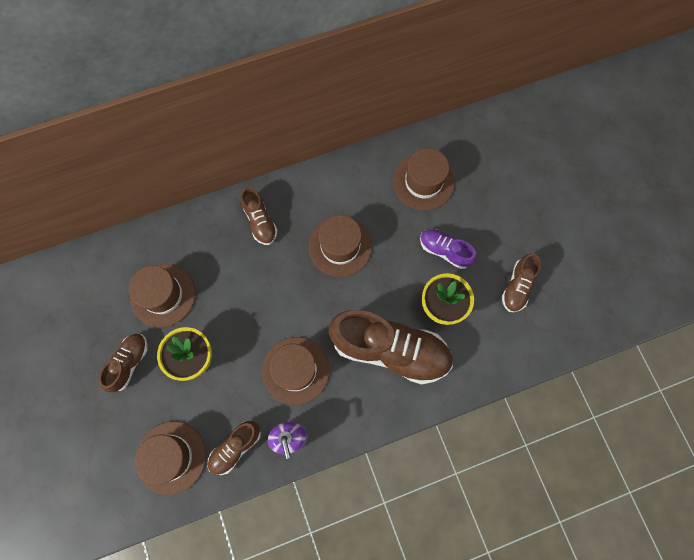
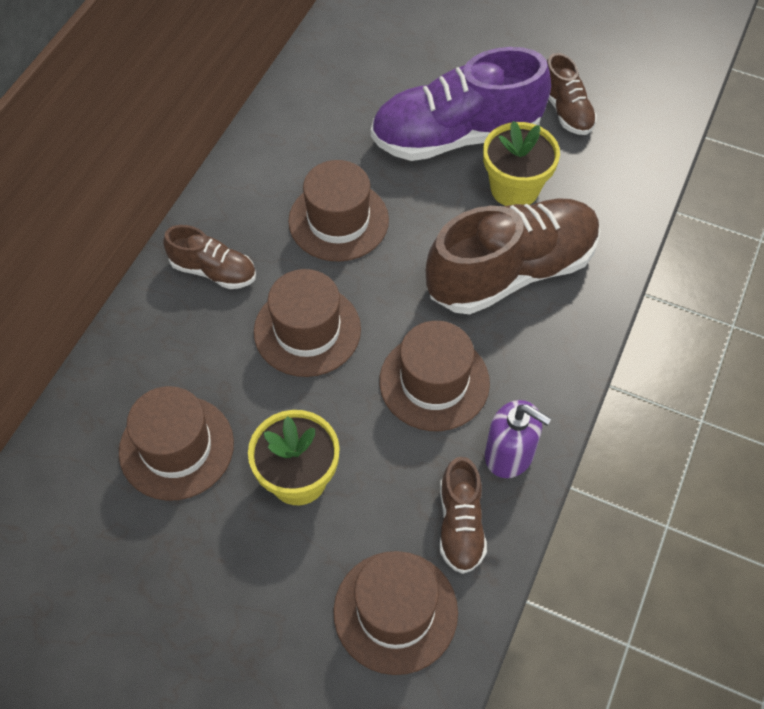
camera: 45 degrees left, 15 degrees down
(129, 363) = (218, 560): brown shoe -> none
(423, 182) = (358, 92): brown hat -> brown hat (307, 330)
(444, 251) = (456, 136): purple shoe -> purple shoe, size x2.01

